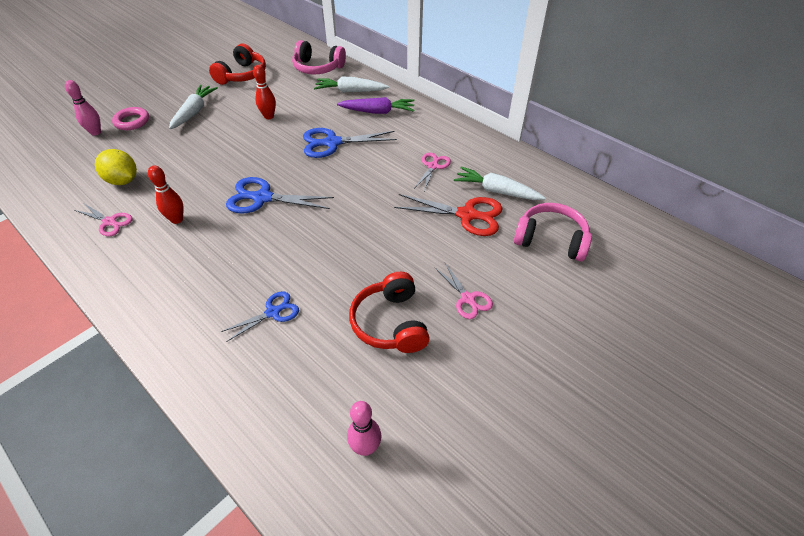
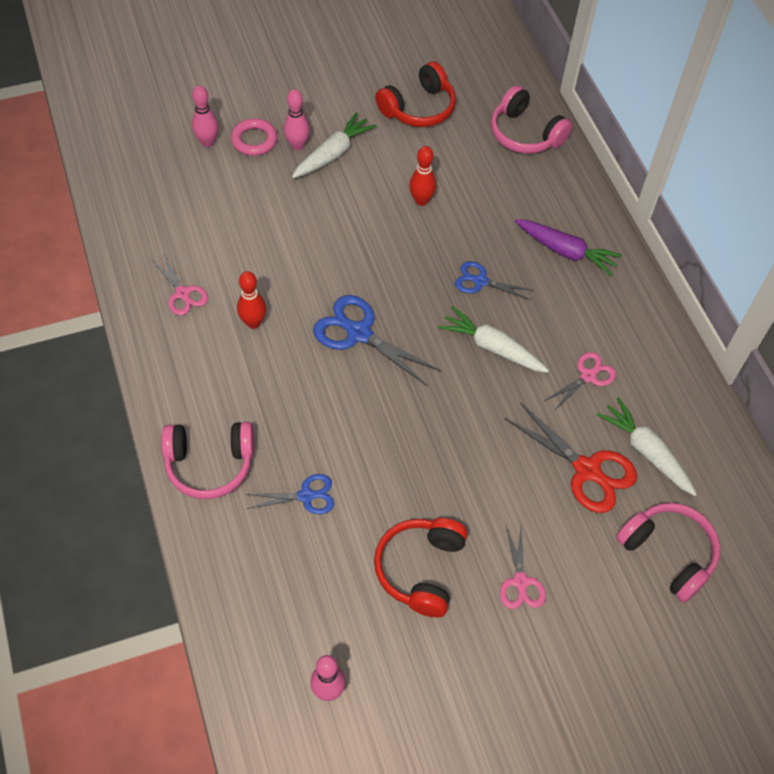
camera: 25 degrees right, 10 degrees up
(123, 180) = (214, 236): yellow lemon -> none
(166, 115) = (297, 145): none -> pink bowling pin
(180, 323) = (210, 464): none -> pink headphones
(332, 143) = (480, 281): blue scissors -> blue scissors, size x0.60
(350, 91) = (548, 198): white carrot -> white carrot (492, 347)

